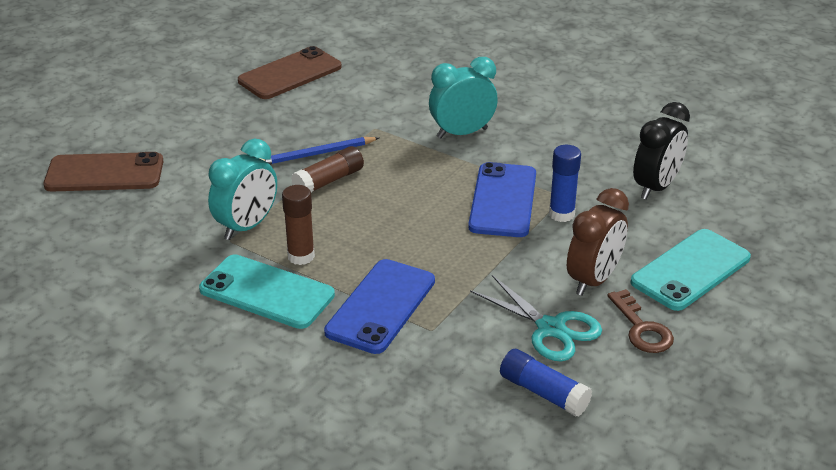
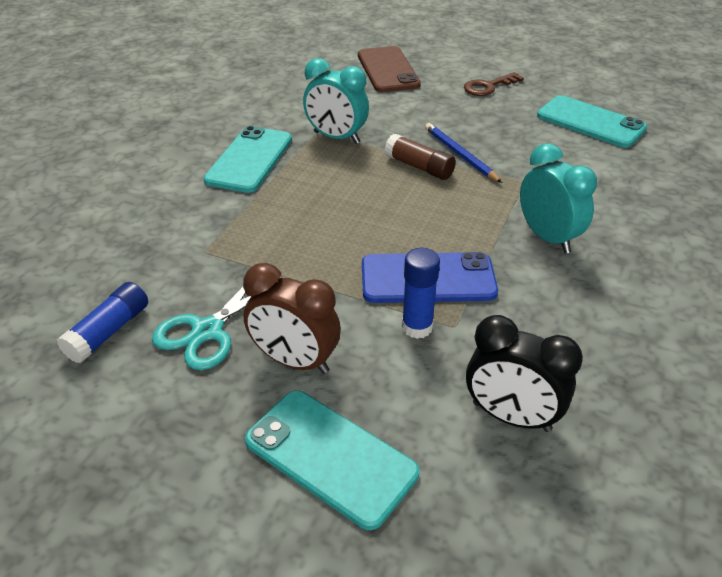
camera: 80 degrees right, 5 degrees up
(290, 74) = (590, 122): brown phone -> turquoise phone
(301, 256) = (300, 168): brown glue stick -> none
(381, 306) = (236, 218): blue phone -> none
(642, 328) = (209, 408): brown key -> brown key (488, 87)

